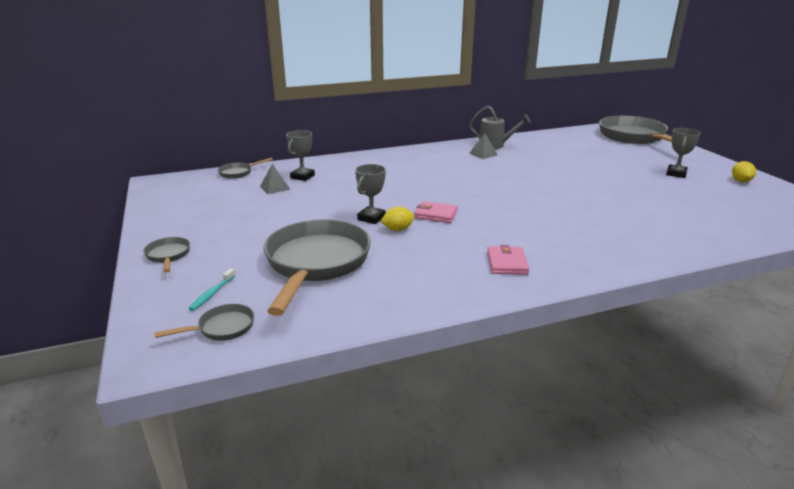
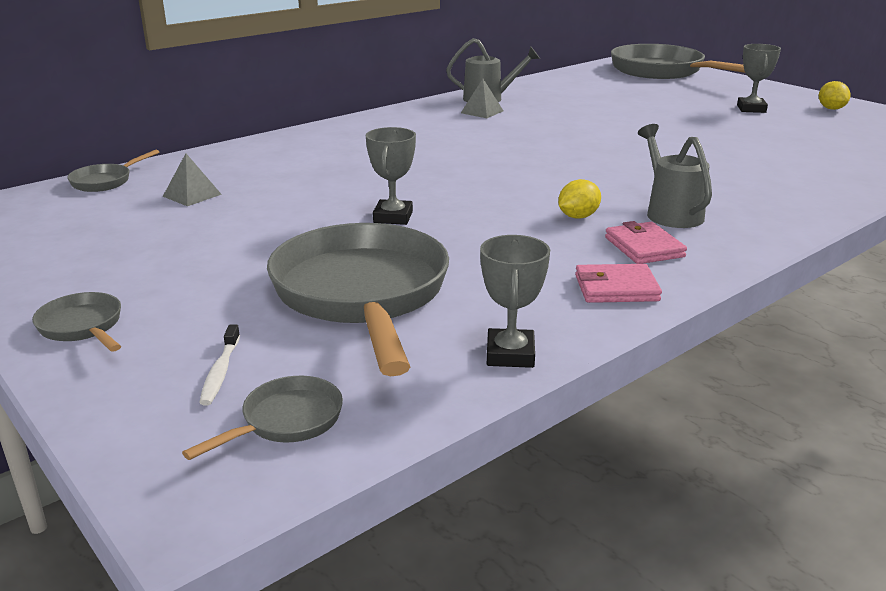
camera: 20 degrees left, 0 degrees up
(212, 294) = (220, 372): turquoise toothbrush -> white toothbrush
(302, 177) = (226, 174): grey trophy -> grey trophy (510, 354)
(397, 229) = (448, 227): yellow lemon -> yellow lemon (578, 217)
(436, 214) = (486, 199): pink wallet -> pink wallet (616, 288)
(546, 242) = (670, 212): none -> grey watering can

